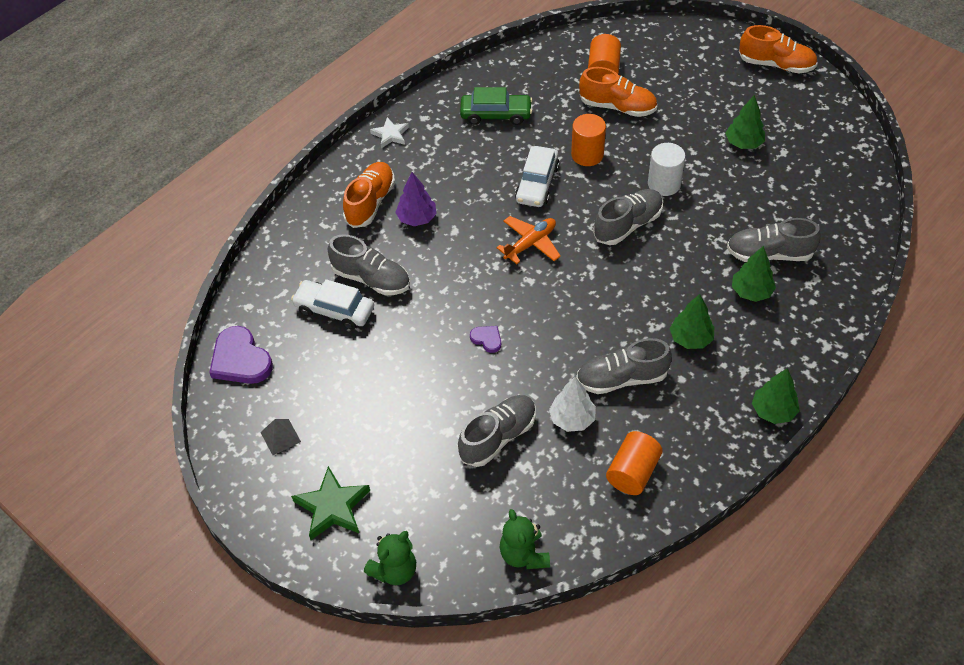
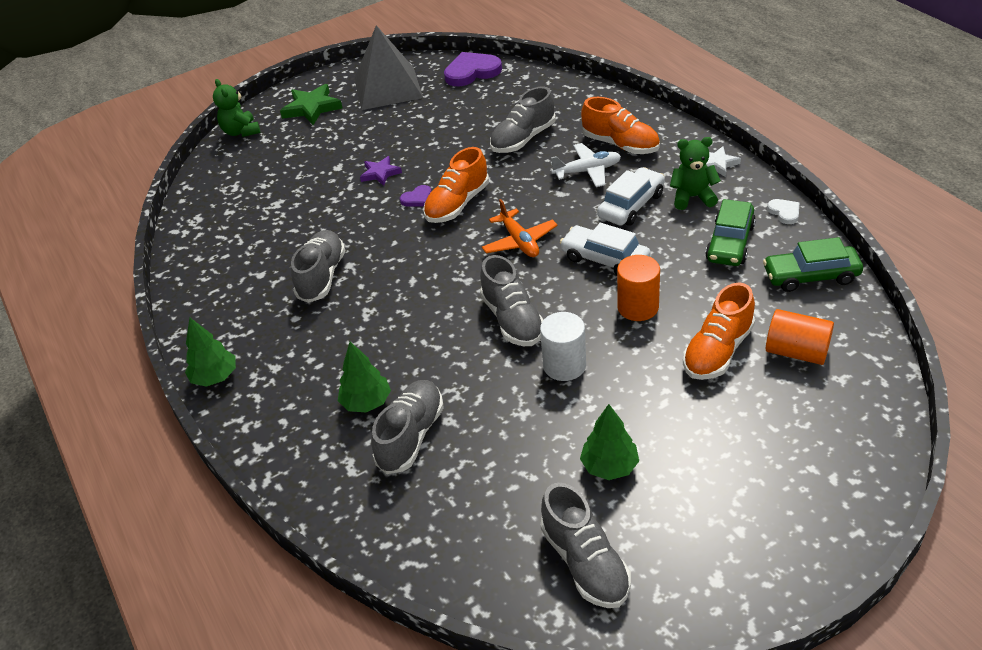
camera: 110 degrees right, 10 degrees down
(280, 437) = (388, 88): grey pyramid -> grey pyramid, size x2.48
(334, 310) = (498, 118): white car -> white car (631, 205)
(417, 218) = (587, 171): purple tree -> white plane
(450, 89) = (784, 212): none -> white heart
(452, 386) = (380, 173): none -> purple star
(498, 437) = (313, 192): grey shoe -> grey shoe (585, 562)
(522, 69) = (811, 276): none -> green car
(524, 554) = (203, 193): green teddy bear -> green teddy bear (692, 197)
(572, 419) = (301, 237): white tree -> none
(633, 472) = (225, 265): orange cylinder -> none
(690, 338) = (336, 336): green tree -> none
(776, 64) = (774, 562): orange shoe -> orange shoe (457, 204)

